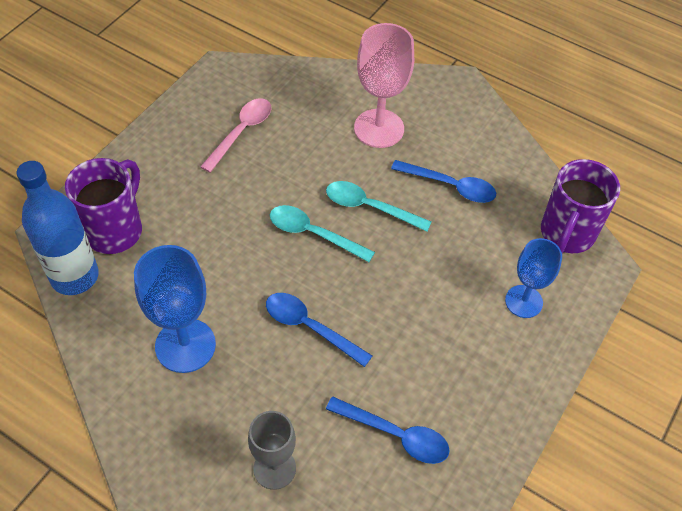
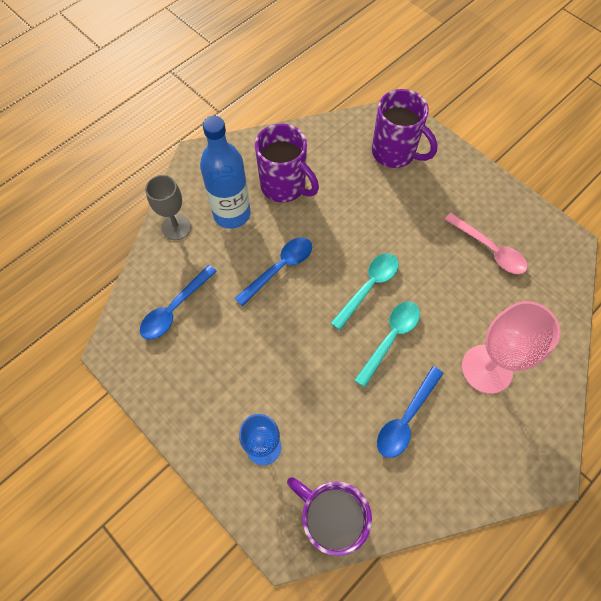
camera: 105 degrees right, 10 degrees up
(75, 276) = (357, 127): blue bottle -> blue bottle (232, 214)
(185, 345) = (284, 186): blue goblet -> purple mug

